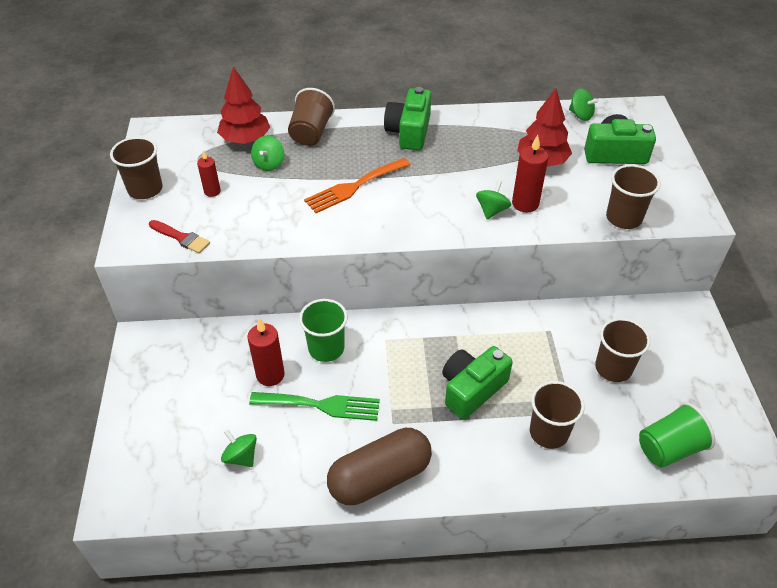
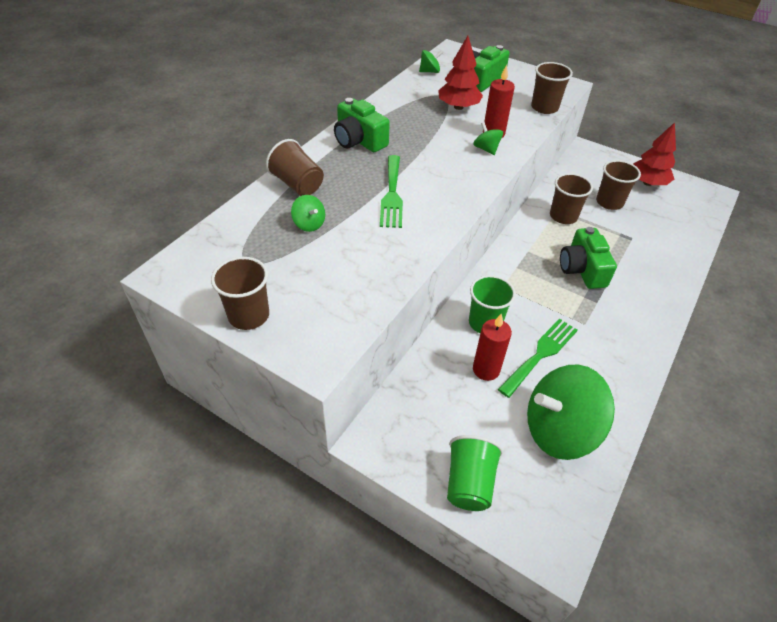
camera: 55 degrees left, 0 degrees up
(181, 238) = (347, 319): red brush -> none
(212, 191) = (305, 273): red candle -> none
(241, 456) = (559, 430): green spinning top -> green spinning top, size x2.32
(245, 139) = (258, 222): red tree -> red tree (647, 183)
(354, 187) = (392, 194): orange fork -> green fork
(380, 477) = (630, 356): brown capsule -> none
(548, 432) = (642, 256): brown cup -> brown cup (563, 216)
(669, 448) = (684, 216): green cup -> green cup (469, 483)

